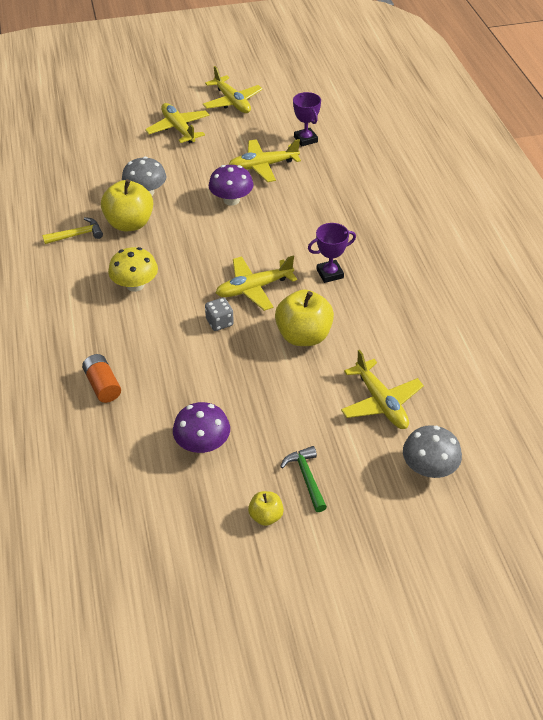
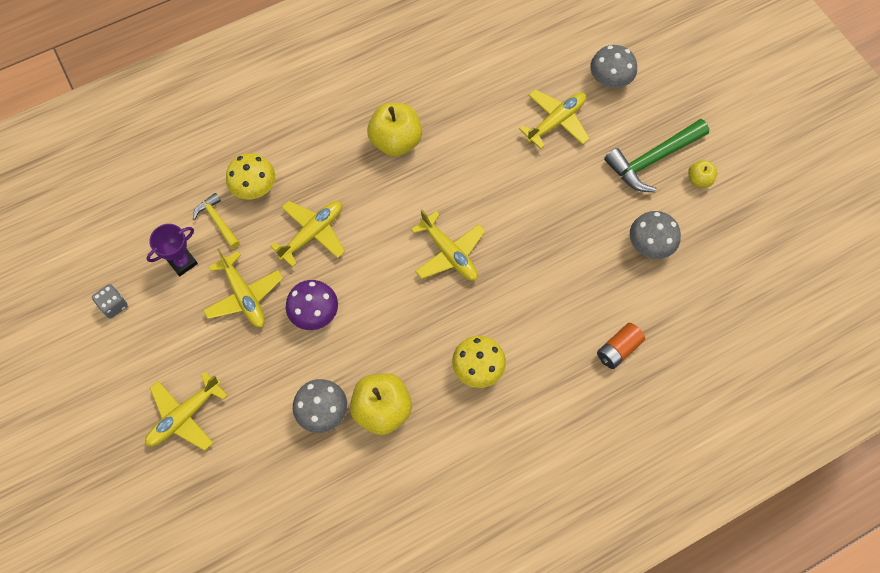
camera: 105 degrees left, 20 degrees up
(77, 235) = (417, 461): yellow hammer -> yellow hammer (217, 221)
(202, 444) = (650, 244): purple mushroom -> grey mushroom
(219, 322) = (505, 271): grey dice -> grey dice (114, 305)
(232, 102) = (113, 367): yellow plane -> yellow plane (312, 233)
(303, 336) = (499, 195): yellow apple -> yellow apple (396, 141)
(306, 477) = (652, 160): green hammer -> green hammer, size x1.79
(330, 274) = (408, 191): purple trophy -> none
(363, 183) = (254, 187): none -> yellow mushroom

